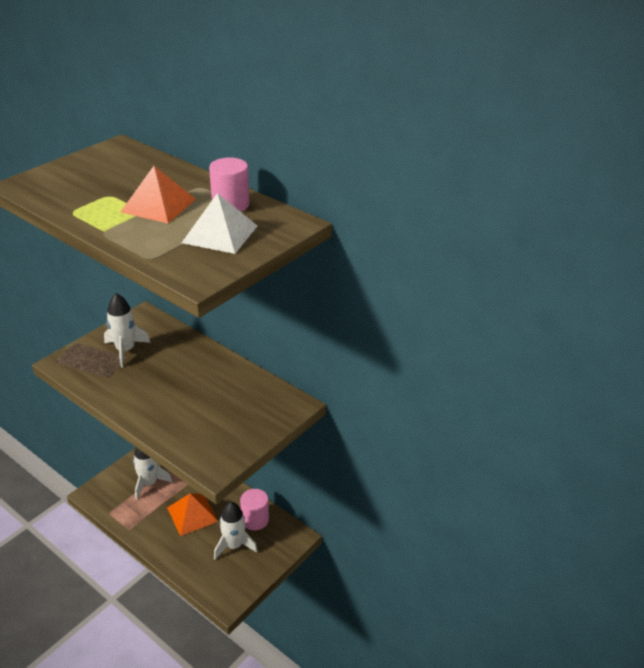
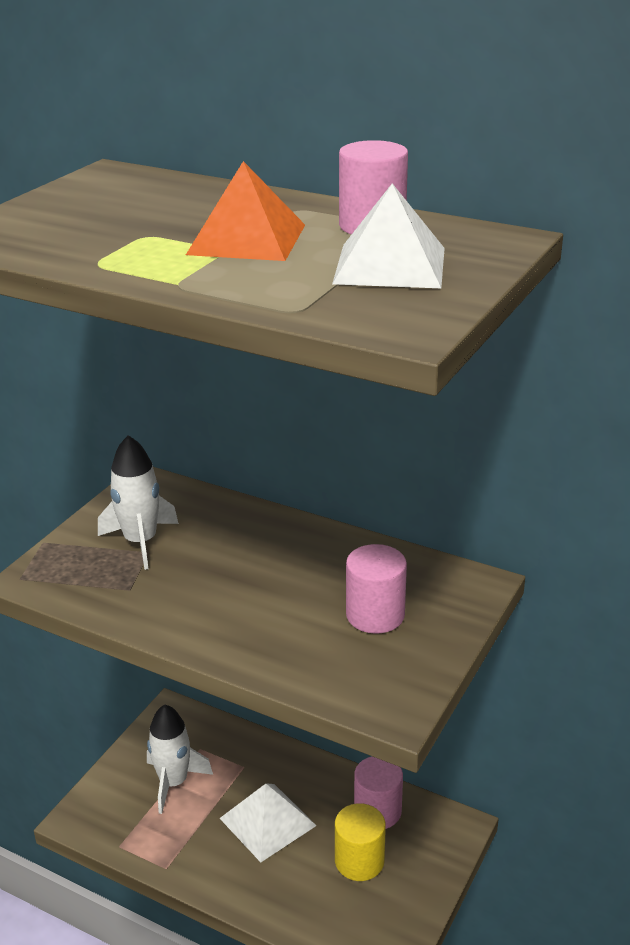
camera: 10 degrees left, 5 degrees down
(192, 514) = (267, 821): orange pyramid -> white pyramid
(231, 414) = (375, 615): none -> pink cylinder
(234, 545) = (359, 861): white rocket -> yellow cylinder

